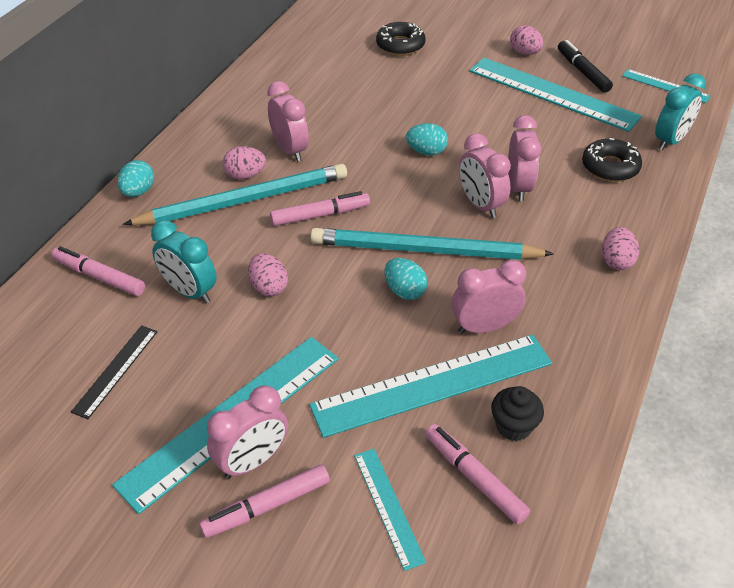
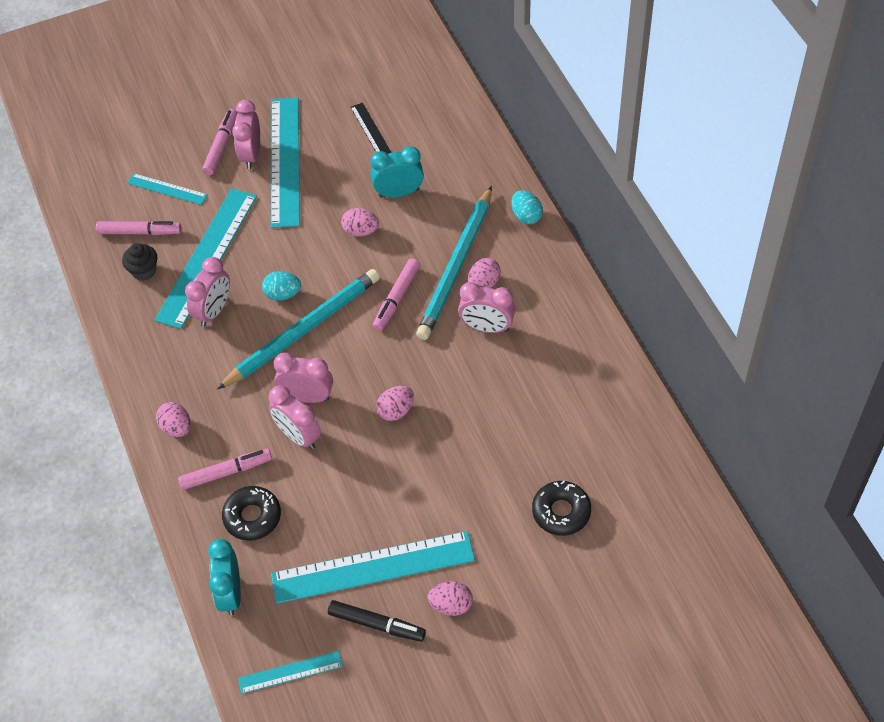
camera: 135 degrees right, 10 degrees up
(100, 277) = (457, 159): pink marker -> pink marker (226, 472)
(426, 152) = (396, 411): turquoise egg -> pink egg

